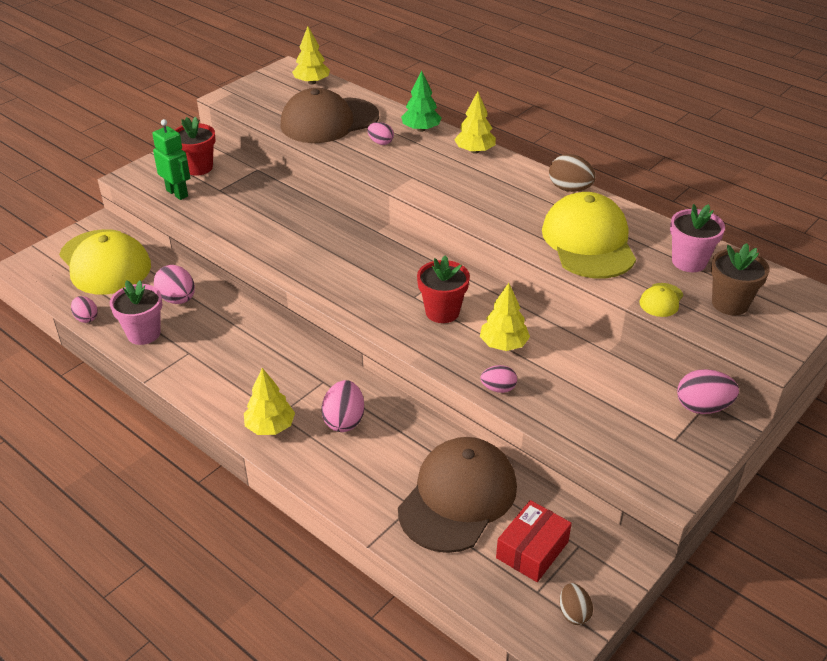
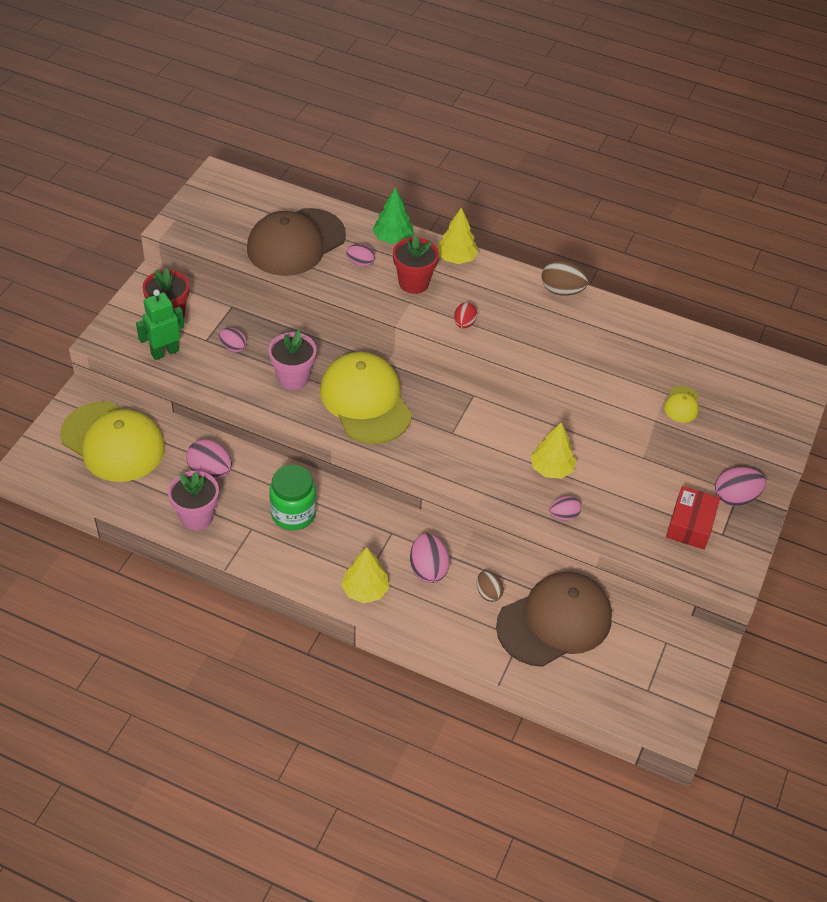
camera: 20 degrees left, 10 degrees up
(86, 318) = (130, 511): pink egg -> pink egg (233, 347)
(177, 193) = (164, 352): green robot -> green robot turned 60 degrees counterclockwise
(235, 347) = (293, 514): none -> green jar
(312, 82) = (253, 191): yellow tree -> none
(442, 312) = (484, 444): red flower pot -> red flower pot (413, 283)
(457, 200) = (464, 324): none -> red egg
(458, 497) = (554, 621): brown cap -> brown cap turned 45 degrees clockwise
(532, 550) = (631, 655): red box -> red box (690, 525)
(574, 613) = (681, 701): brown egg -> brown egg (488, 593)
(588, 242) = (599, 351): yellow cap -> yellow cap (365, 401)
(689, 261) = (692, 357): pink flower pot -> pink flower pot (293, 378)
(730, 303) = (738, 396): brown flower pot -> none

